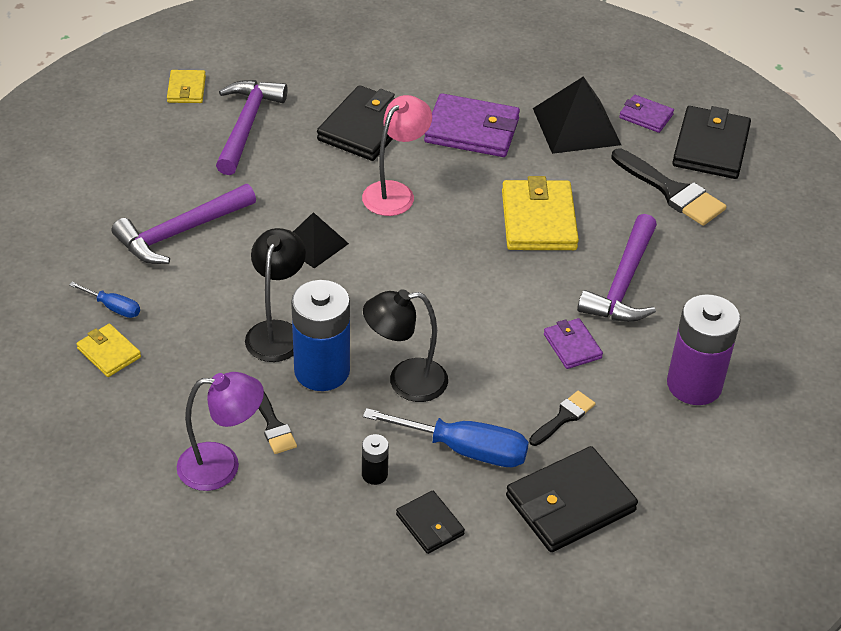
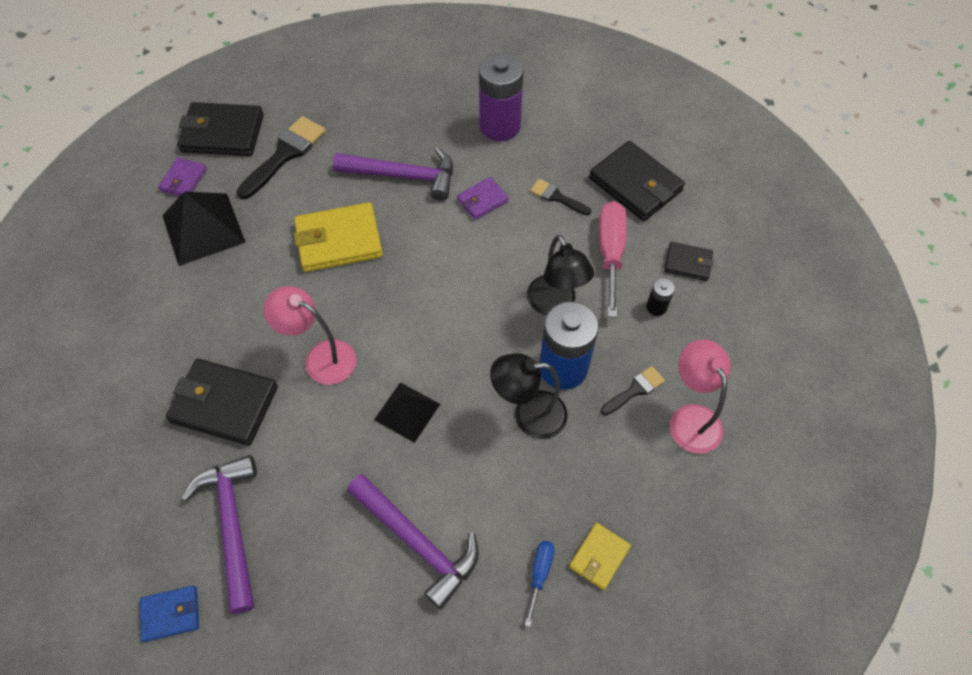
camera: 100 degrees left, 15 degrees up
(186, 89) = (171, 614): yellow wallet -> blue wallet
(222, 466) = (691, 418): purple lamp -> pink lamp
(246, 125) = (232, 525): purple hammer -> purple hammer turned 75 degrees clockwise
(430, 525) = (688, 263): black wallet -> black wallet turned 60 degrees clockwise
(465, 450) = (610, 253): blue screwdriver -> pink screwdriver
(472, 130) = (219, 310): purple wallet -> none

